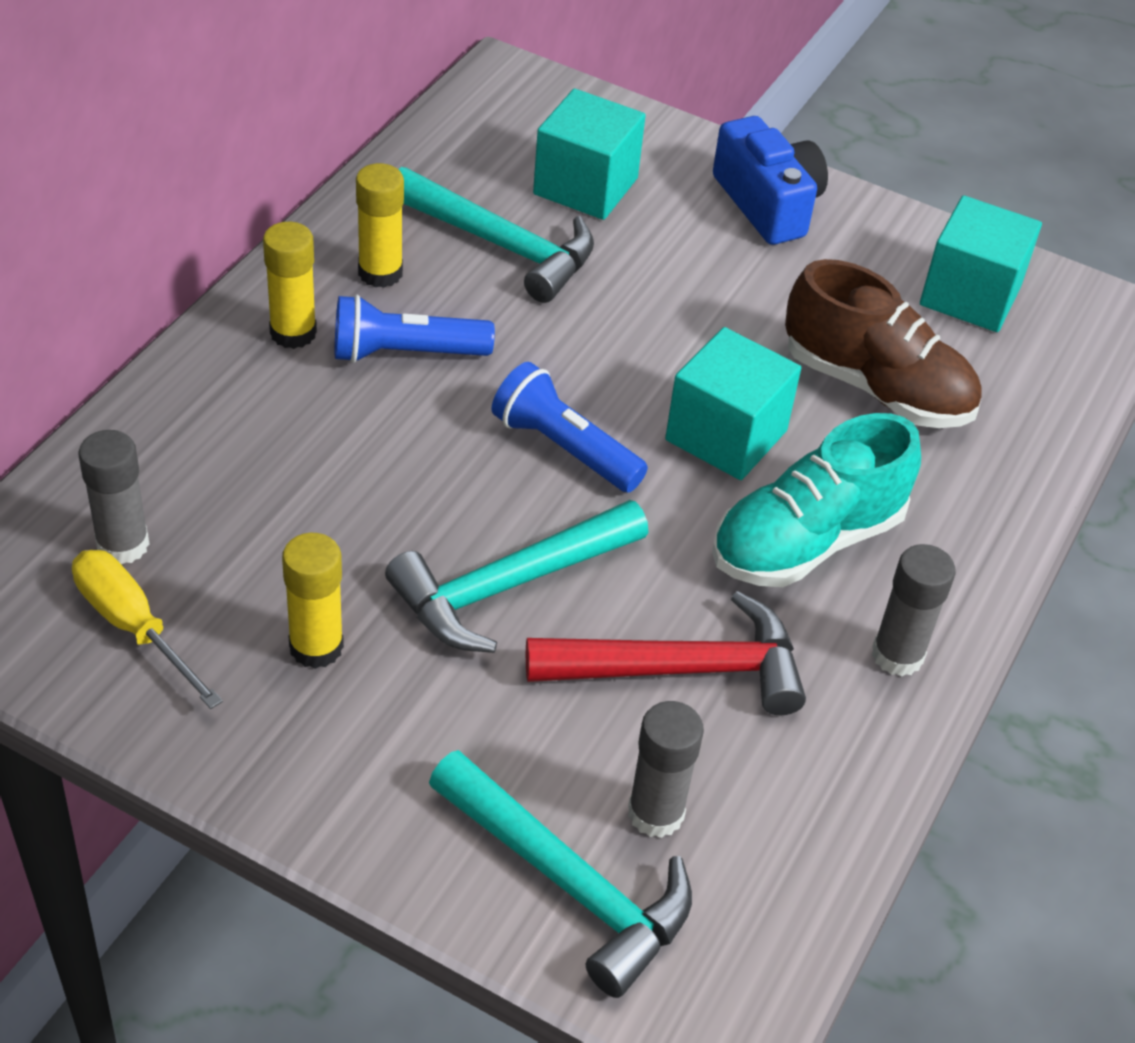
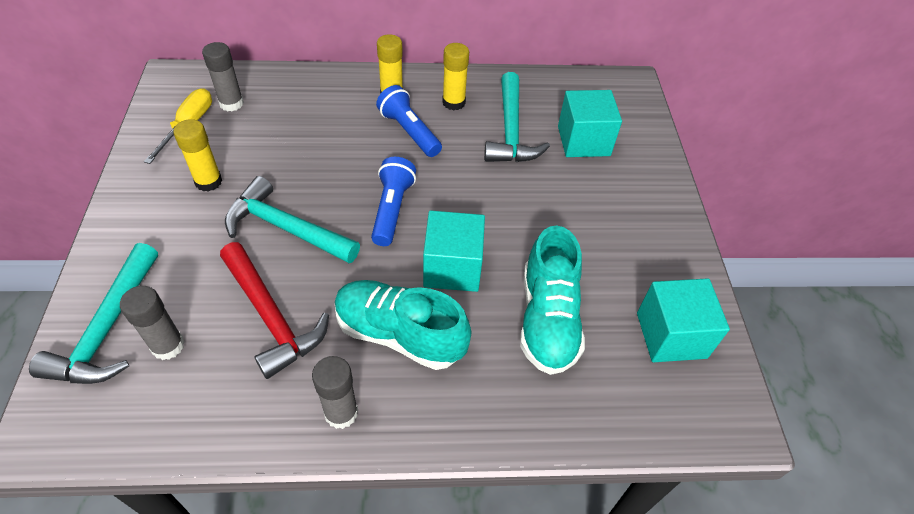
camera: 60 degrees right, 5 degrees up
(767, 204) = (648, 213): blue camera -> none
(876, 387) = (548, 319): brown shoe -> turquoise shoe

